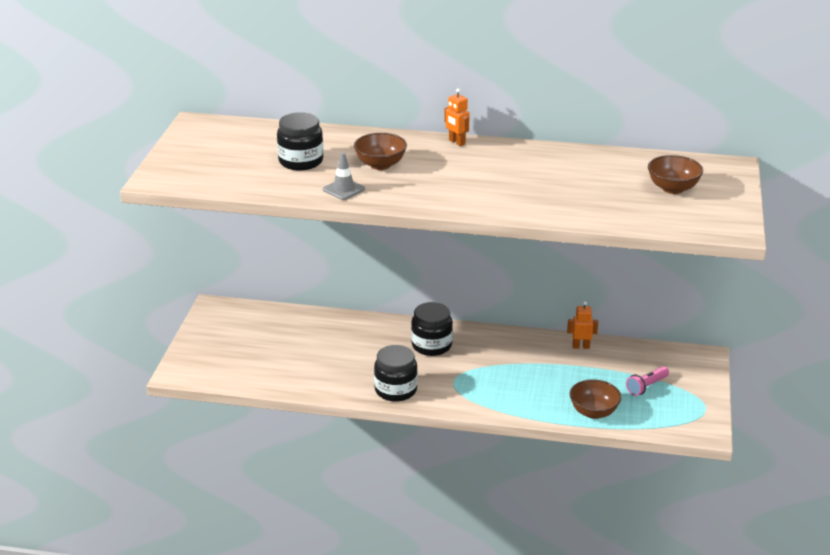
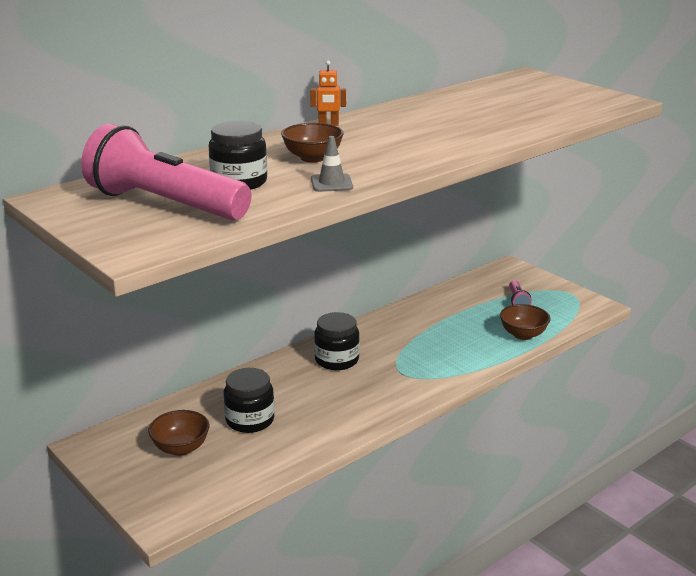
camera: 50 degrees left, 5 degrees down
(233, 156) = (164, 204): none -> pink flashlight
(395, 390) = (375, 406): black jar -> black jar (250, 420)
(581, 346) = (433, 301): orange robot -> none
(673, 188) = (533, 95): brown bowl -> brown bowl (181, 448)

